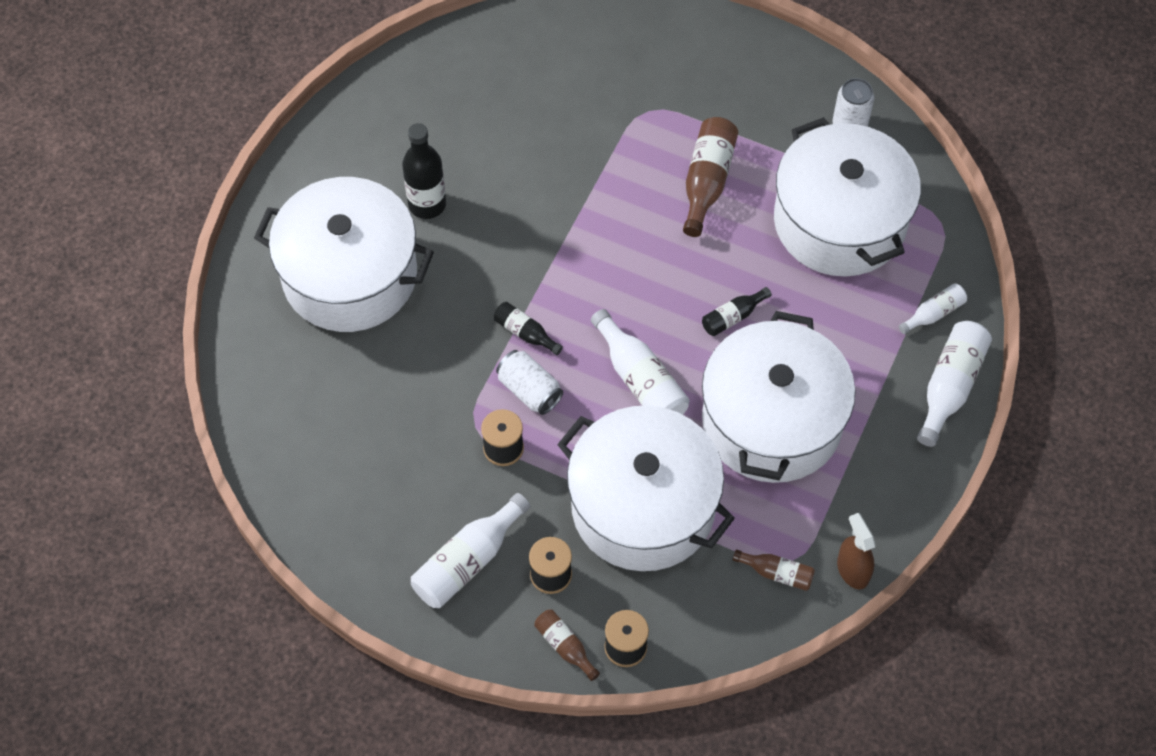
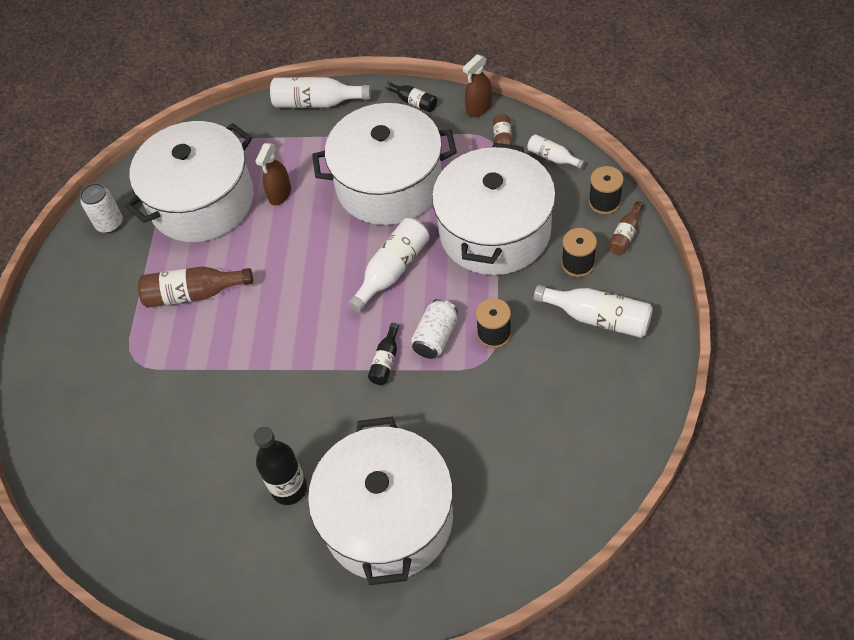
camera: 105 degrees left, 5 degrees down
(732, 317) = (312, 235): black bottle -> black bottle (414, 102)
(812, 302) = (280, 194): none -> brown spray bottle
(933, 313) = (261, 127): white bottle -> white bottle (552, 157)

